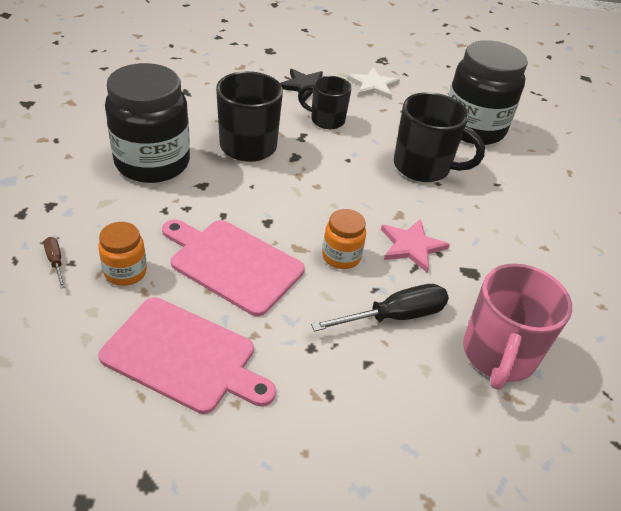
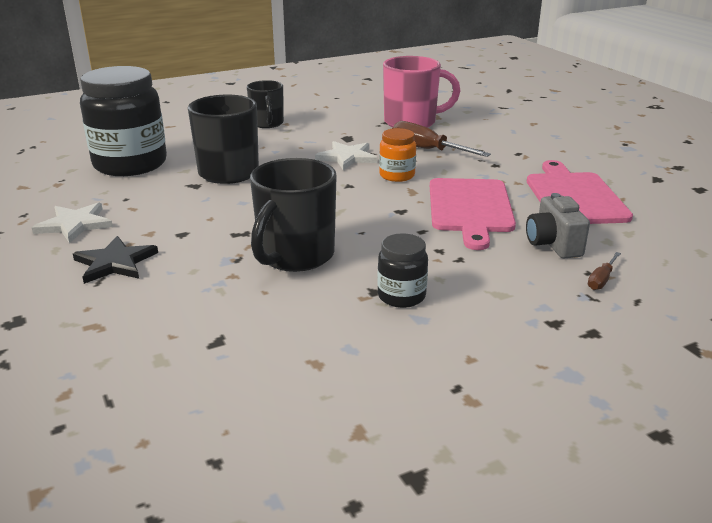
camera: 115 degrees left, 15 degrees down
(125, 272) = (553, 245): orange jar -> grey camera
(152, 163) = (401, 296): black jar -> black jar, size x0.47
(326, 120) = (190, 230): black mug -> black mug (267, 123)
(395, 316) = (427, 150): black screwdriver -> brown screwdriver
(411, 246) = (347, 157): pink star -> white star

